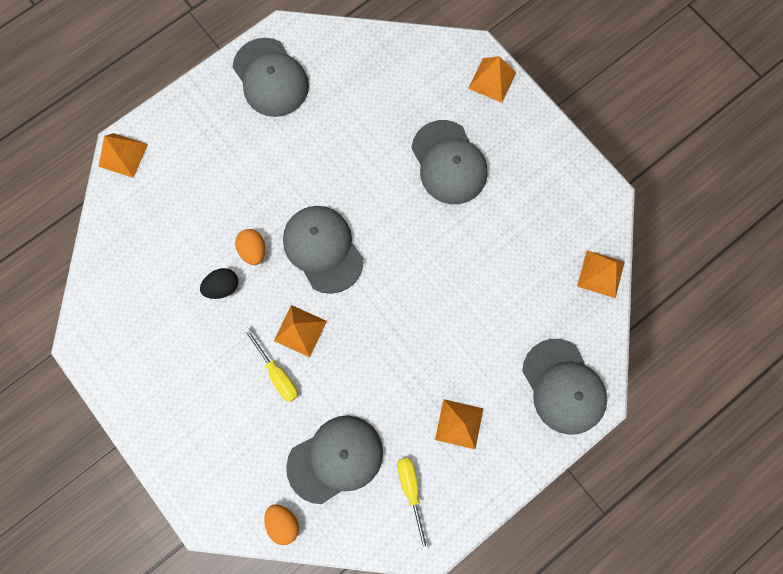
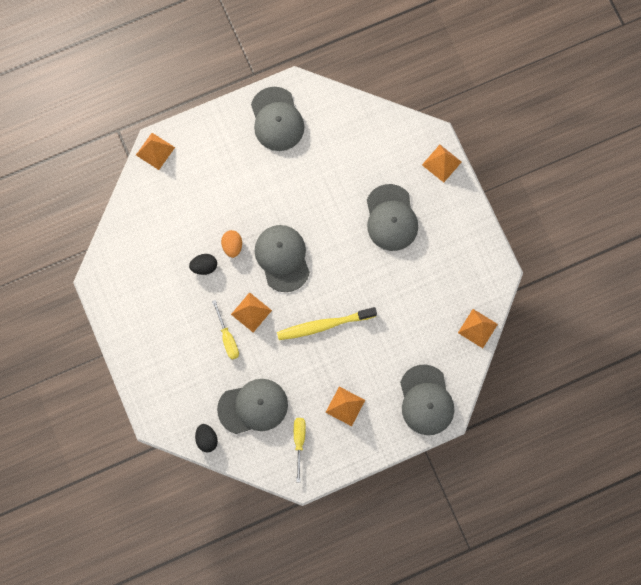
camera: 15 degrees right, 0 degrees up
(283, 522) = (207, 439): orange egg -> black egg
(401, 322) = (324, 325): none -> yellow toothbrush

